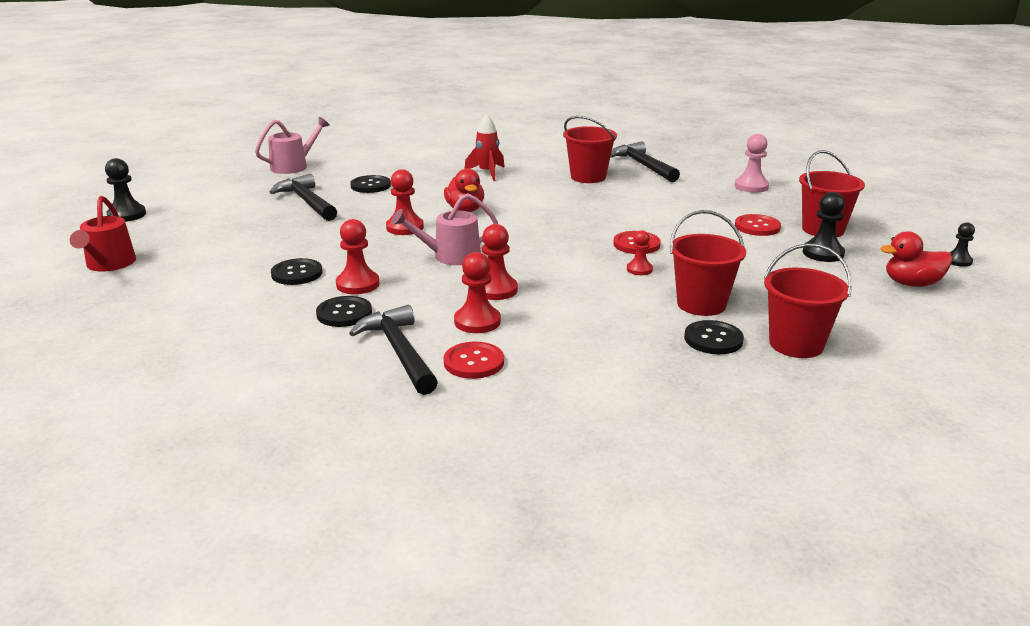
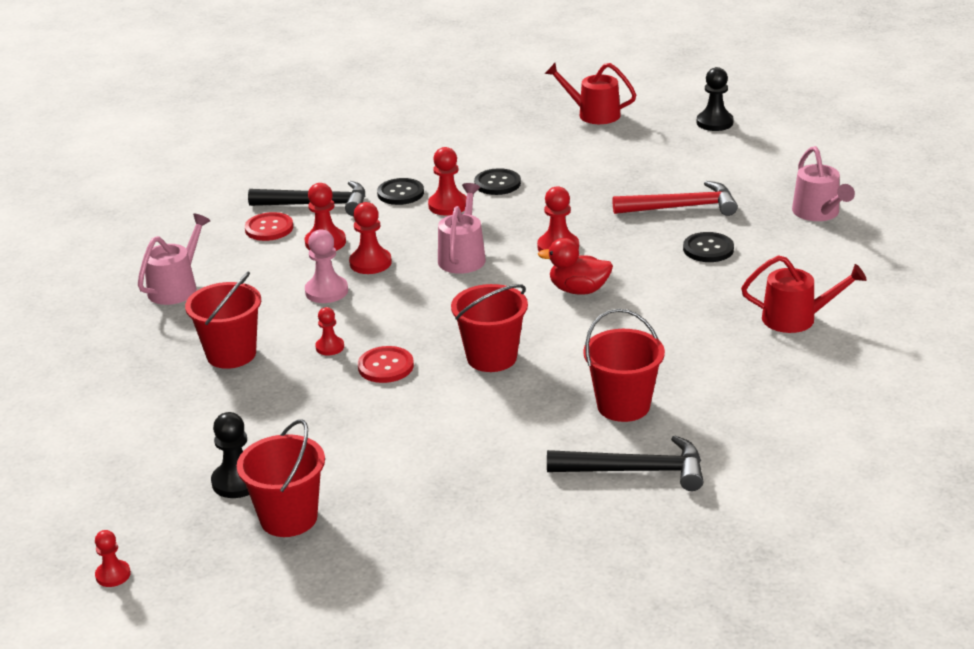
camera: 120 degrees right, 5 degrees up
(307, 202) = (681, 207): black hammer -> red hammer
(444, 156) = (796, 318): none -> red watering can
(487, 173) = (699, 334): red rocket -> none
(639, 372) = (176, 287): none -> pink watering can
(713, 339) = (175, 336): black button -> none
(751, 186) = (473, 534): pink pawn -> pink pawn (326, 291)
(757, 227) = (346, 470): red button -> none
(796, 344) = (120, 373): red bucket -> red bucket (491, 357)
(912, 284) = (117, 503): red duck -> none
(958, 261) = (113, 575): black pawn -> red pawn

